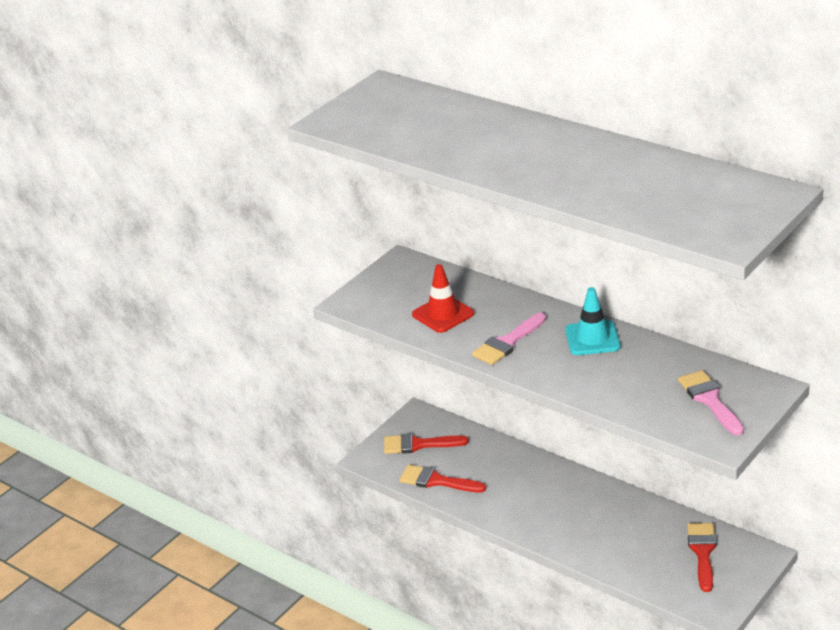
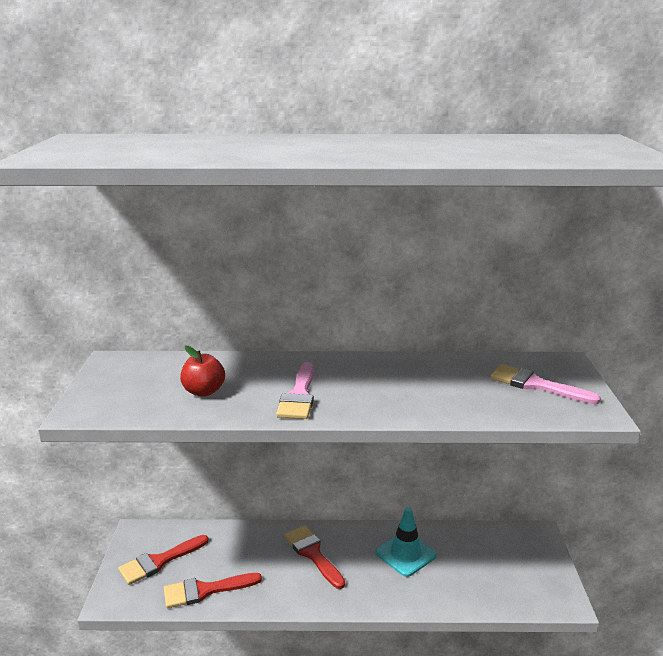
camera: 40 degrees left, 10 degrees down
(443, 314) = (204, 391): red traffic cone -> red apple
(592, 338) = (374, 370): turquoise traffic cone -> turquoise traffic cone (405, 554)
(702, 552) = (495, 553): red brush -> red brush (312, 554)

